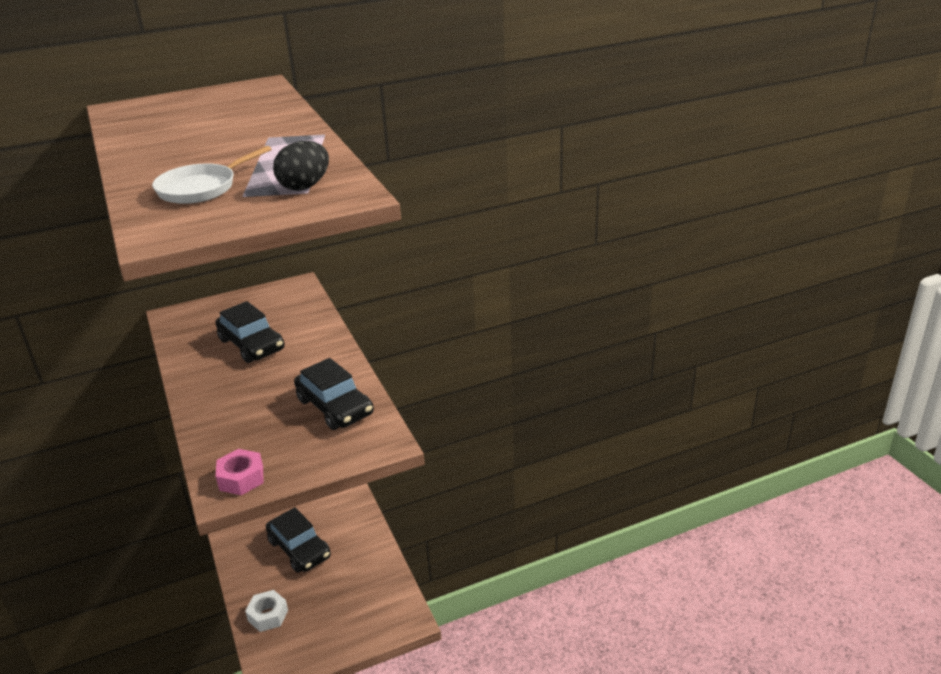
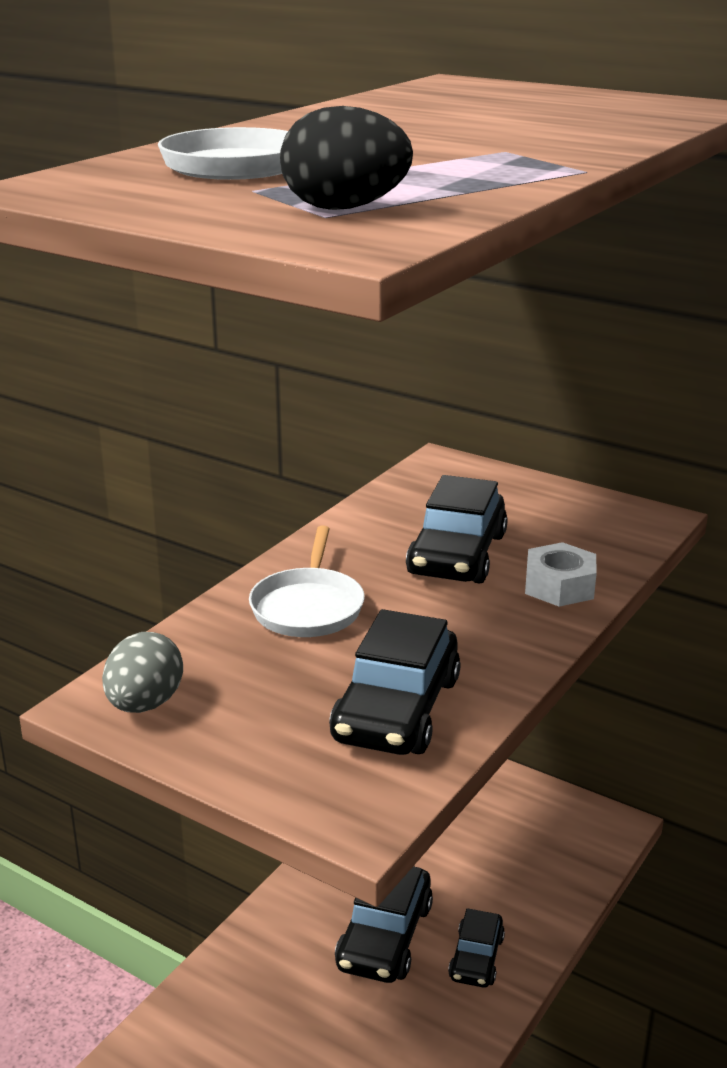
camera: 55 degrees right, 5 degrees down
(232, 402) = (308, 607): none -> white pan
(241, 478) = (145, 704): pink nut -> grey egg
(268, 615) = (238, 982): white nut -> white nut (559, 586)
(342, 524) = (476, 958): none -> black car

